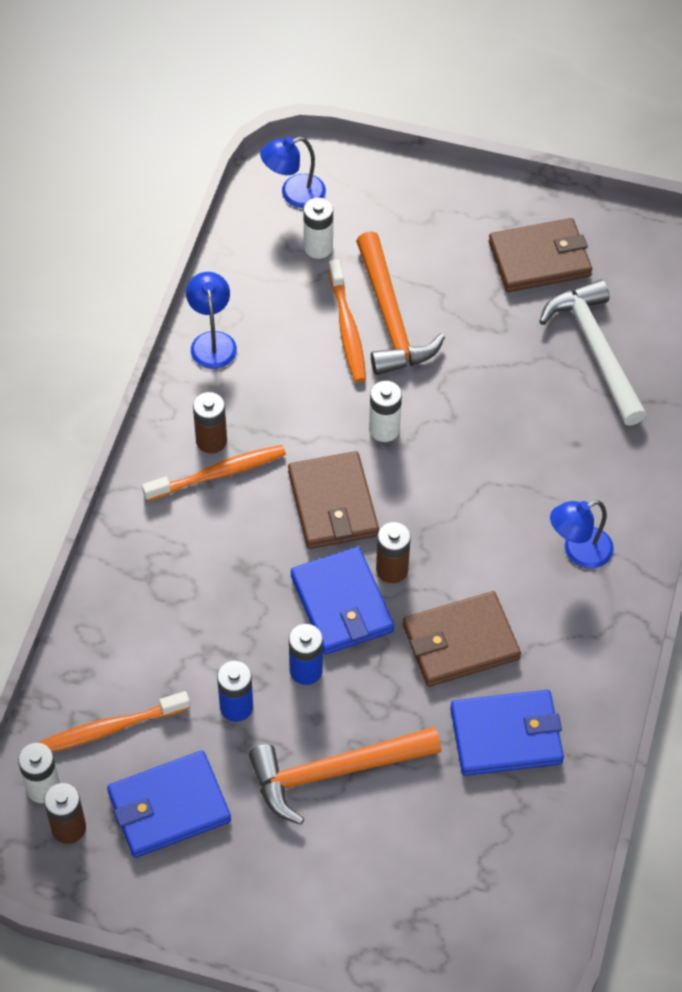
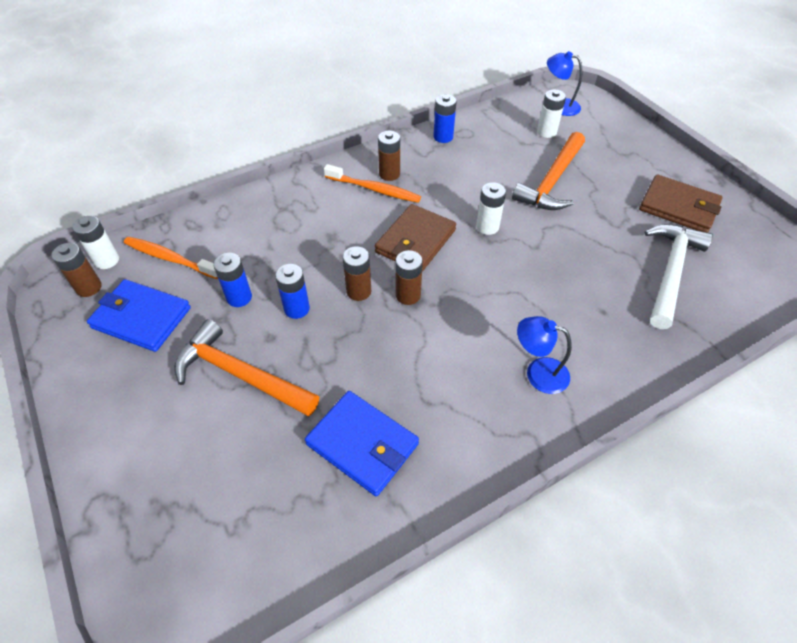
camera: 45 degrees right, 5 degrees down
(212, 341) = (443, 137): blue lamp -> blue battery
(342, 604) = (358, 291): blue wallet -> brown battery
(347, 328) = (521, 172): orange toothbrush -> none
(460, 642) = (400, 364): brown wallet -> none

